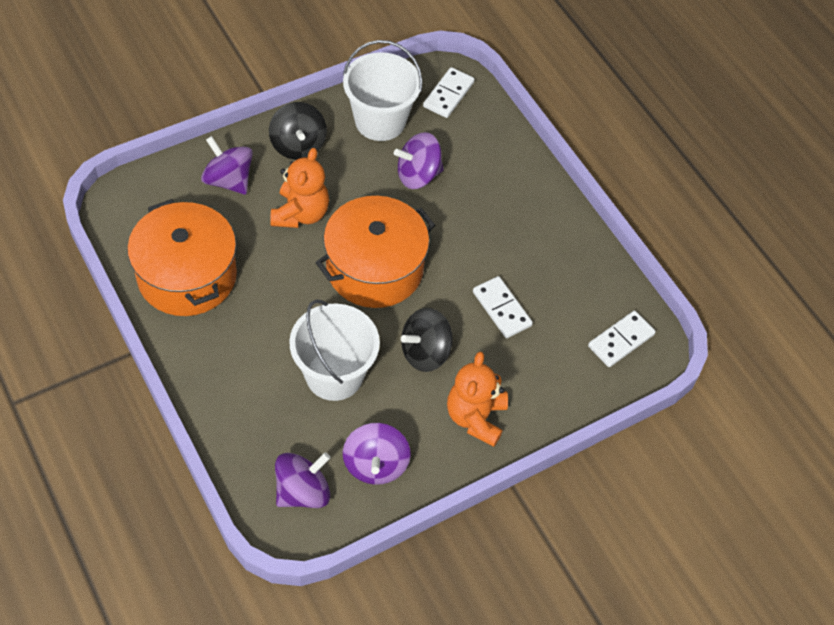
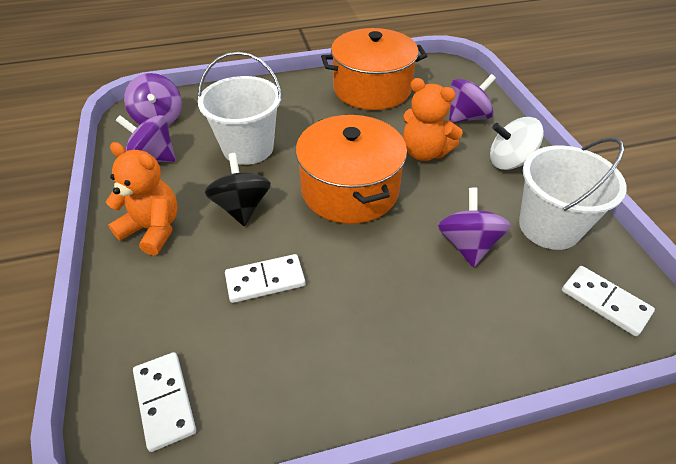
camera: 110 degrees right, 10 degrees down
(298, 145) = (509, 162): black spinning top -> white spinning top

